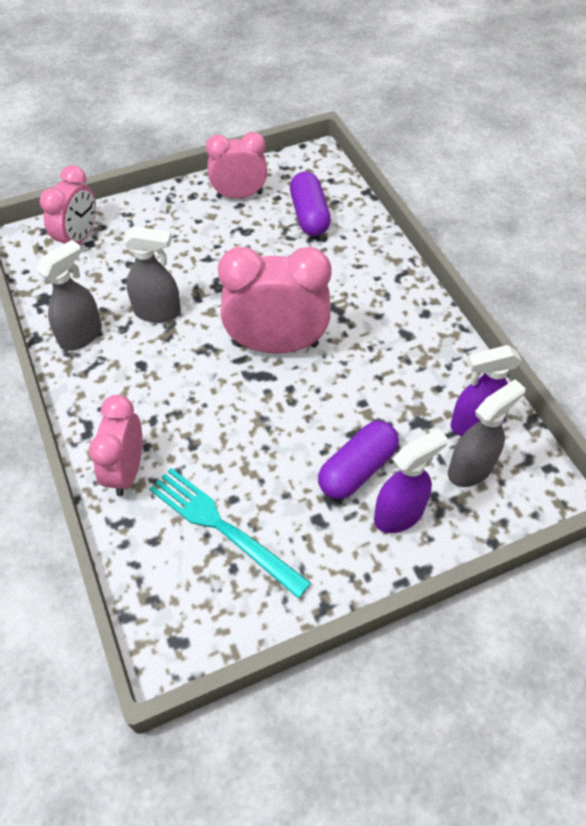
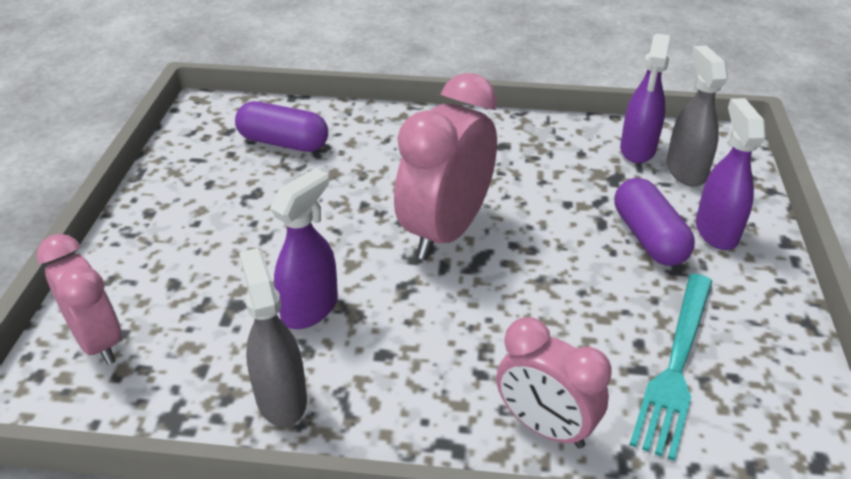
camera: 60 degrees left, 15 degrees down
(158, 312) = (310, 309): grey spray bottle -> purple spray bottle
(223, 528) = (675, 365): turquoise fork -> turquoise fork turned 45 degrees counterclockwise
(239, 195) = (194, 178): pink clock -> none

